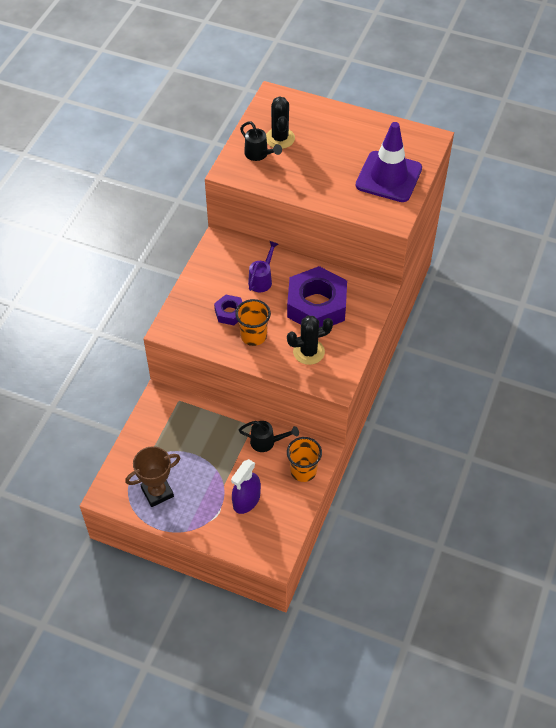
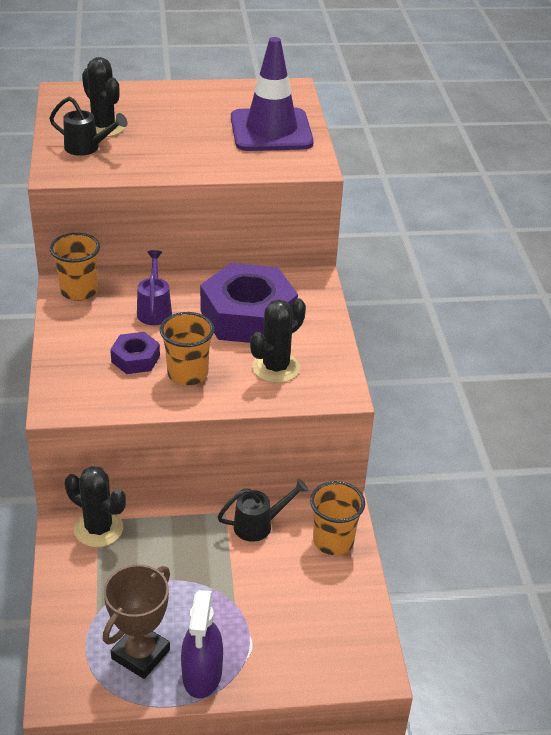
camera: 30 degrees left, 15 degrees down
(176, 406) = (98, 529): none -> black cactus
(225, 248) = (79, 291): none -> orange cup
(246, 500) = (280, 610): purple spray bottle -> purple spray bottle (202, 674)

